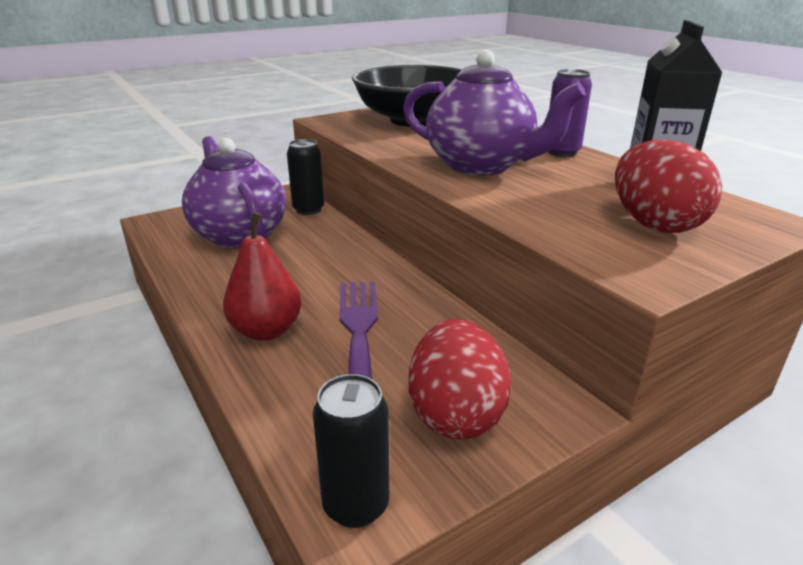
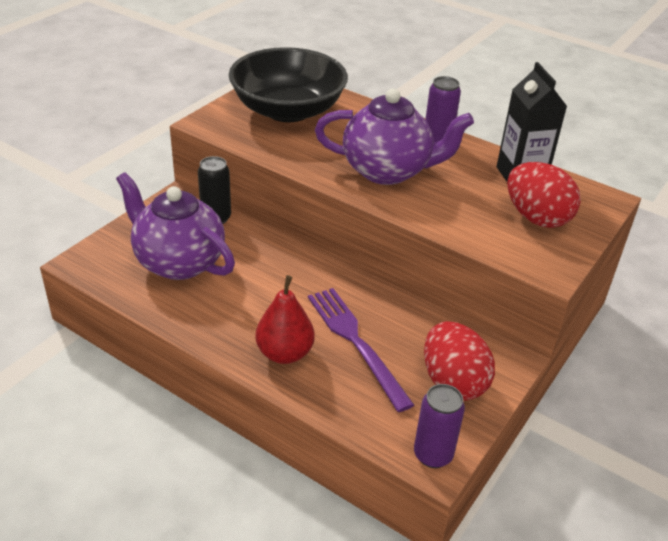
camera: 25 degrees left, 10 degrees up
(356, 505) = (433, 455): black can -> purple can

